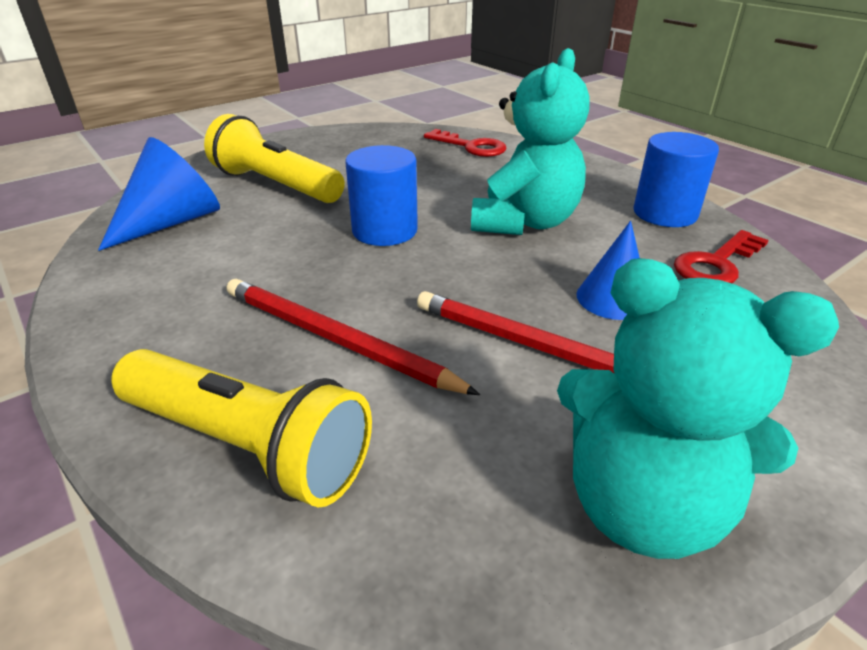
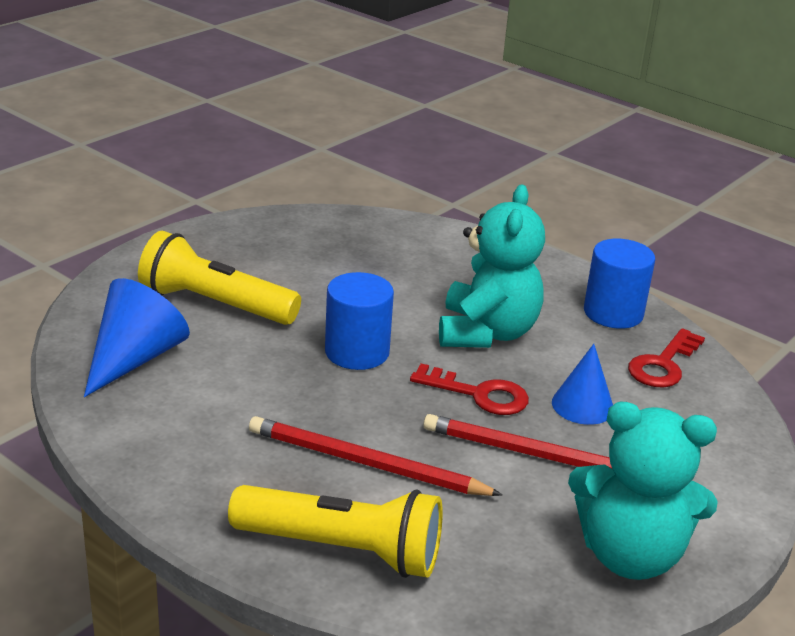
camera: 15 degrees left, 5 degrees down
(471, 146) = (400, 237): red key -> red key (479, 394)

